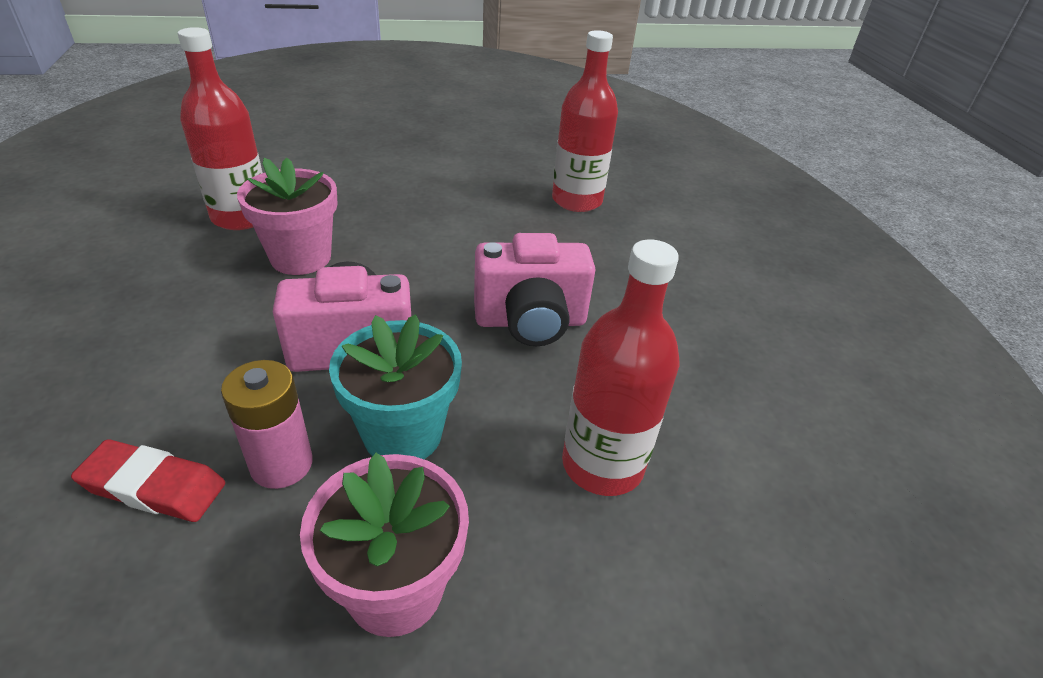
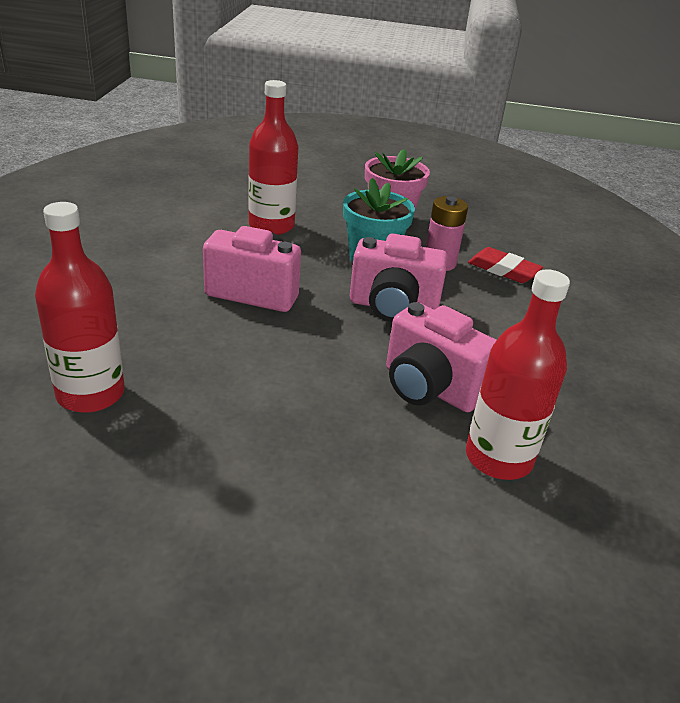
camera: 160 degrees left, 5 degrees down
(301, 258) = (430, 388): pink flower pot -> pink camera

